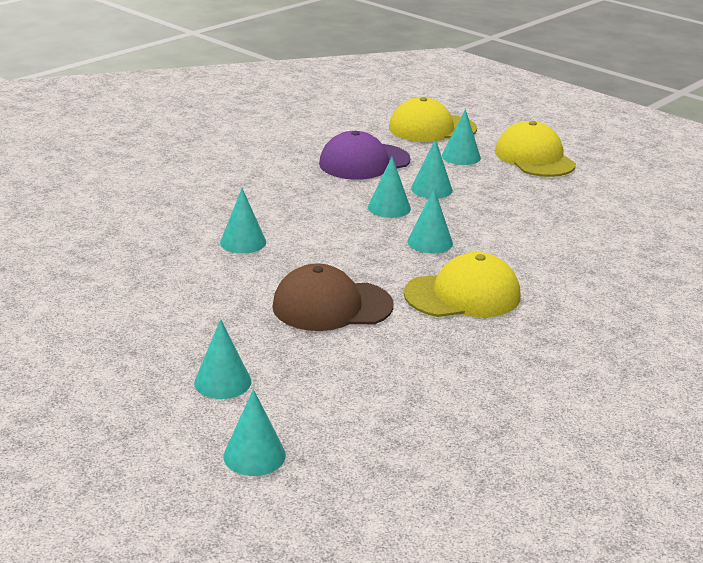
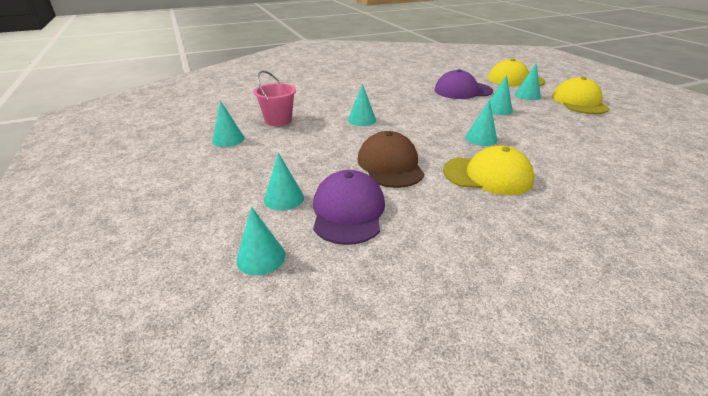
camera: 25 degrees right, 5 degrees up
(108, 267) = (278, 120): none -> pink bucket
(319, 379) = (348, 211): none -> purple cap
(332, 306) = (390, 165): brown cap -> brown cap turned 60 degrees clockwise
(389, 208) = (464, 115): turquoise cone -> turquoise cone (228, 139)

